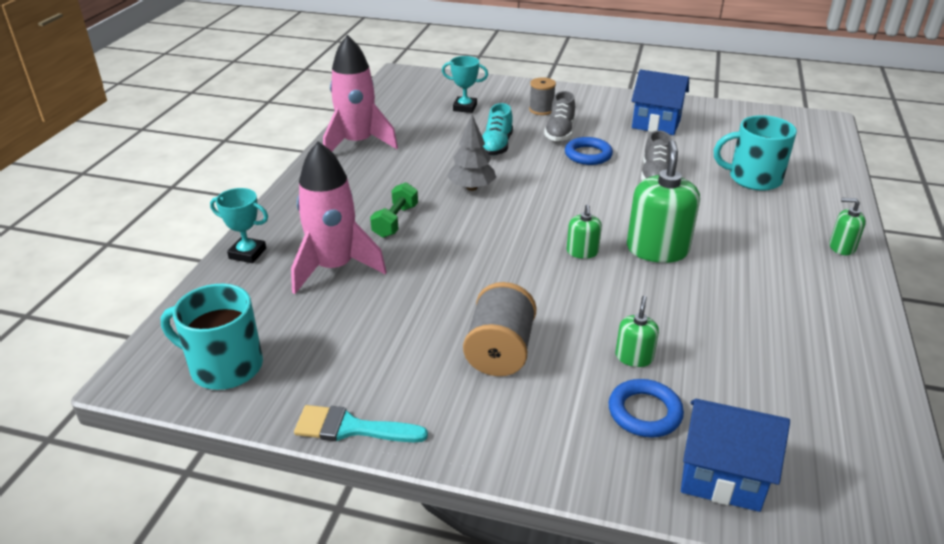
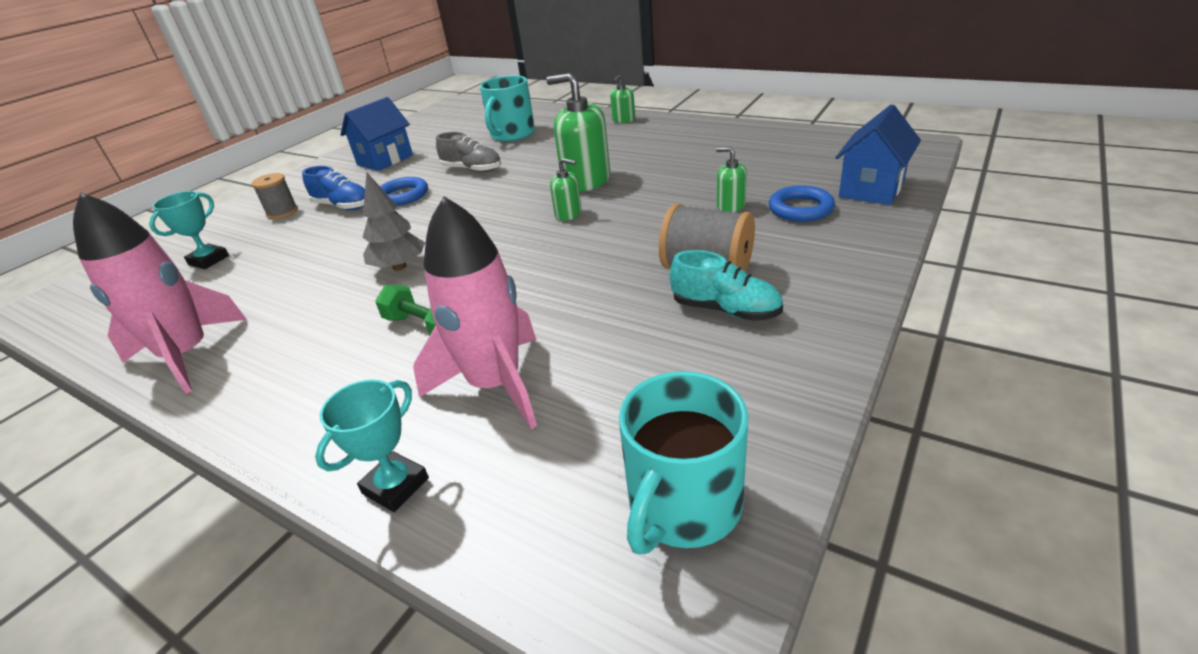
camera: 70 degrees left, 0 degrees up
(351, 428) = (820, 375): turquoise brush -> none
(496, 146) = (326, 245): turquoise shoe -> turquoise shoe (725, 310)
(559, 132) = (343, 206): grey shoe -> blue shoe

